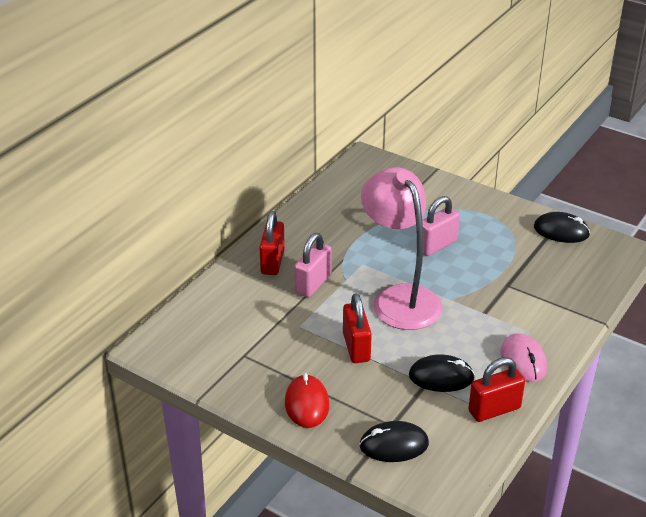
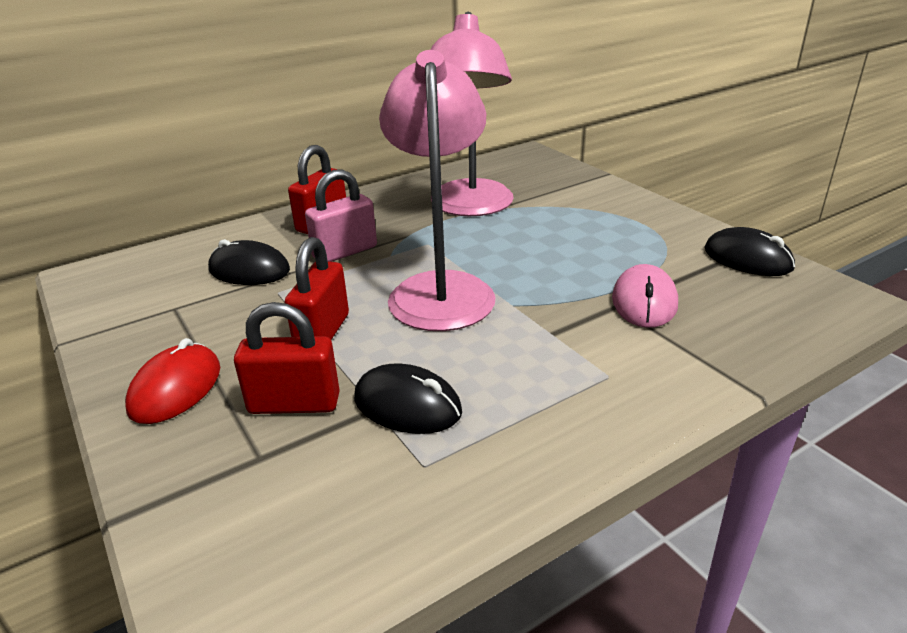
camera: 25 degrees right, 5 degrees down
(365, 224) = (470, 207): none -> pink lamp
(394, 445) = (229, 493): black mouse -> black mouse (249, 270)
(436, 245) = (545, 243): pink padlock -> none
(494, 410) = (452, 486): red padlock -> red padlock (294, 404)
(523, 360) = (567, 417): pink mouse -> pink mouse (644, 302)

